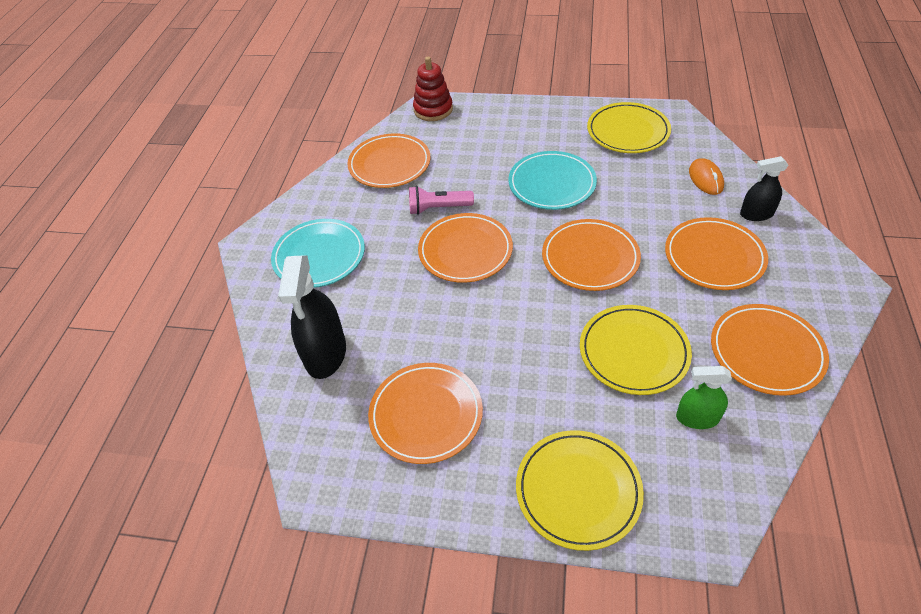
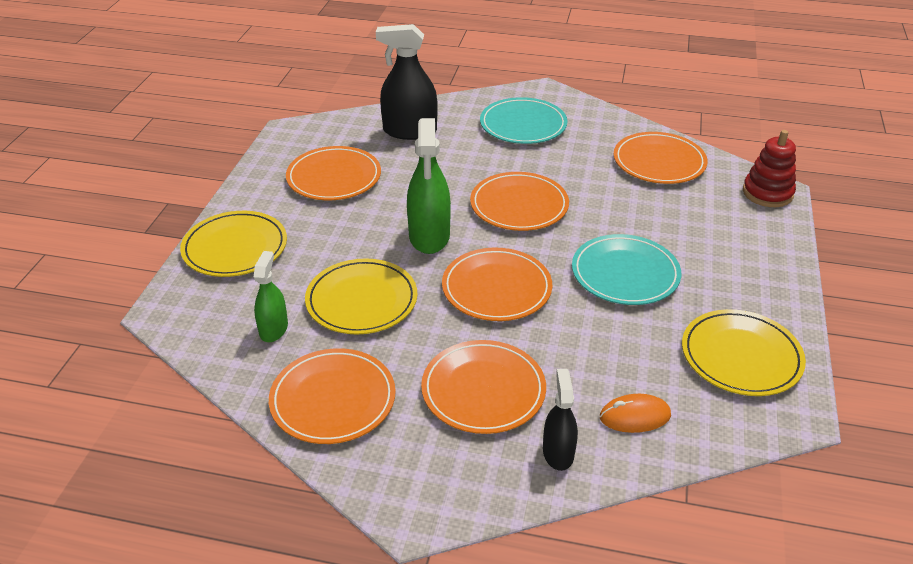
camera: 90 degrees right, 10 degrees down
(438, 208) = (585, 191): pink flashlight -> none
(524, 312) = (429, 236): none -> green spray bottle

